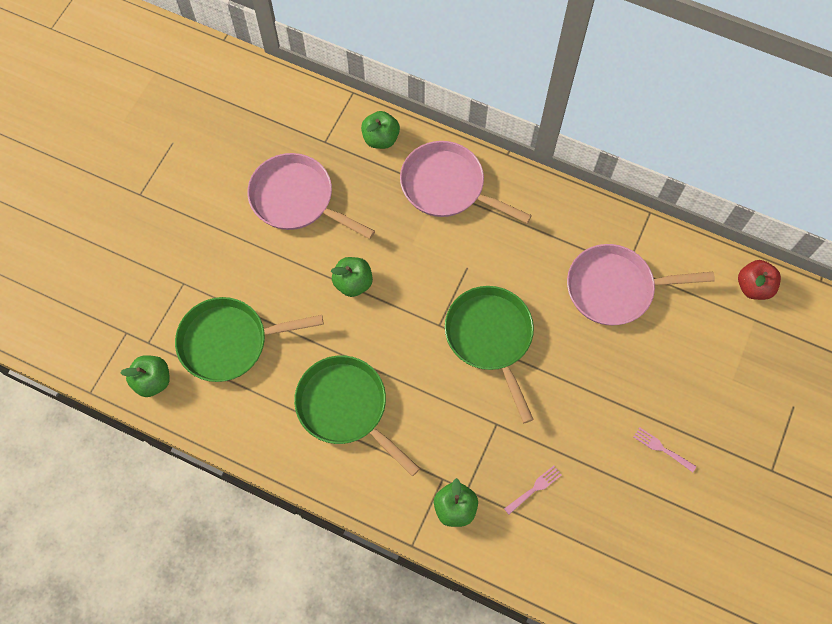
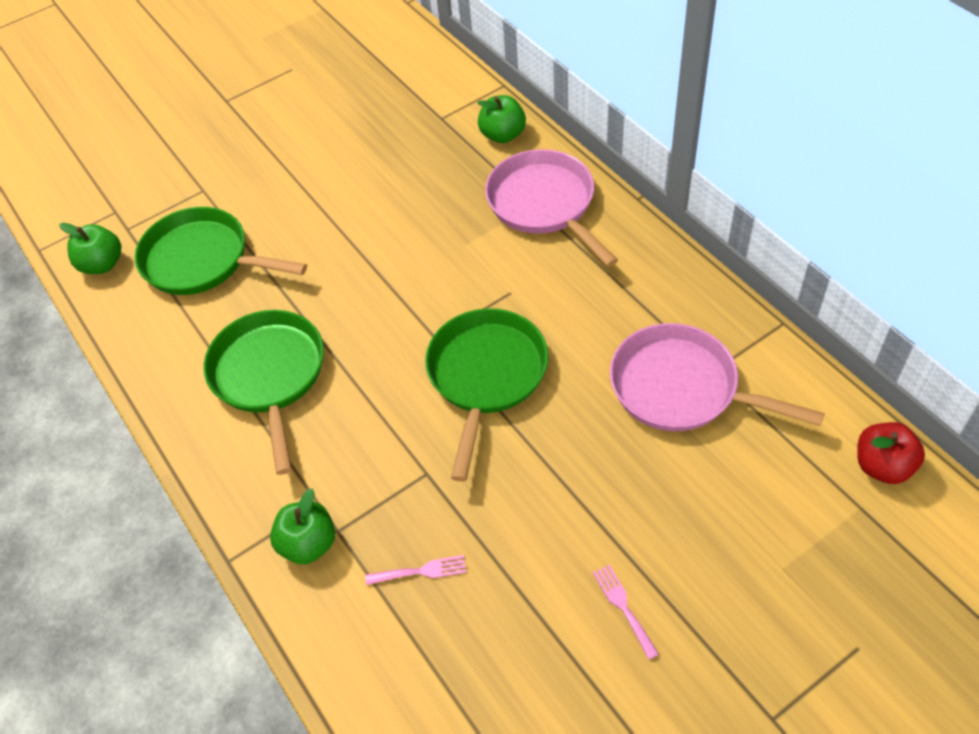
camera: 35 degrees right, 15 degrees down
(297, 199) = (372, 158): pink pan -> none
(353, 283) = (371, 257): green apple -> none

